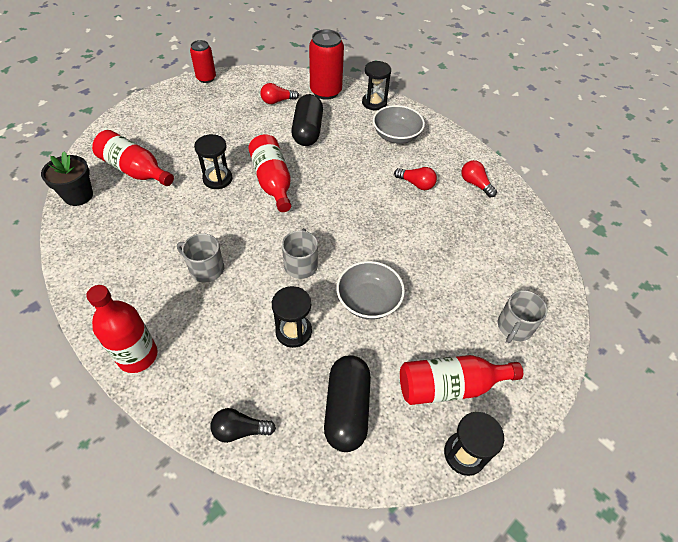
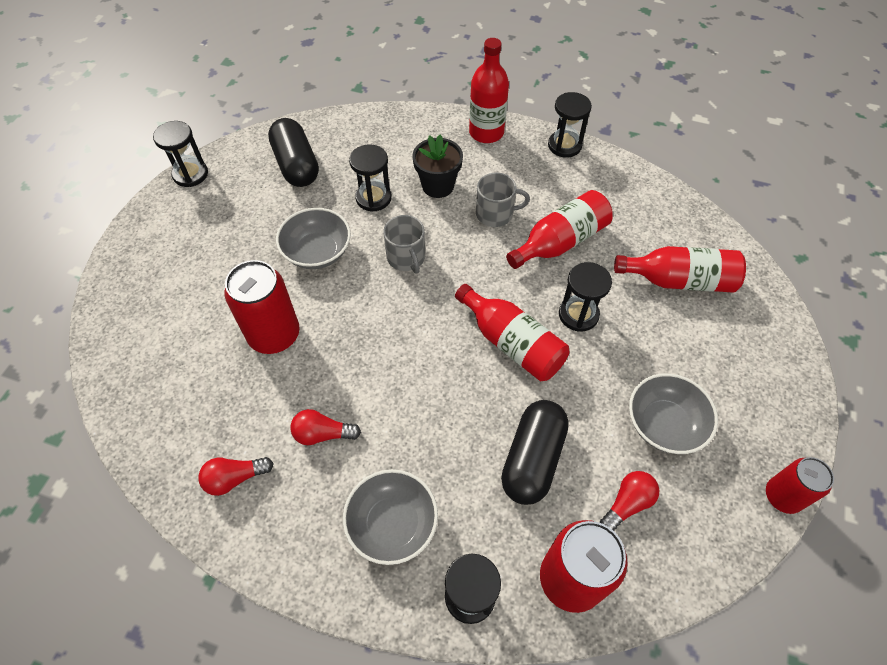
camera: 155 degrees right, 5 degrees up
(78, 196) = (695, 225): black flower pot -> black flower pot (438, 186)
(87, 305) = (564, 145): none -> black hourglass
(228, 117) = (664, 424): none -> grey bowl
(240, 430) = (370, 124): black light bulb -> none
(307, 131) = (533, 459): black capsule -> black capsule turned 45 degrees clockwise
(427, 251) = (274, 335): none -> red can
(449, 386) = (213, 213): red bottle -> red bottle (560, 242)
(475, 184) = (235, 478): red light bulb -> red light bulb turned 135 degrees clockwise
(514, 327) = (156, 290): grey mug -> none

